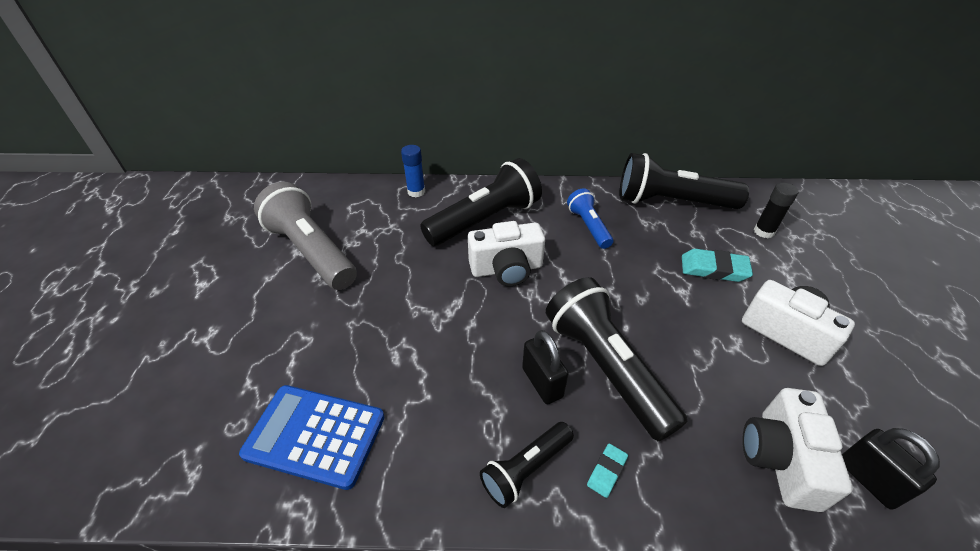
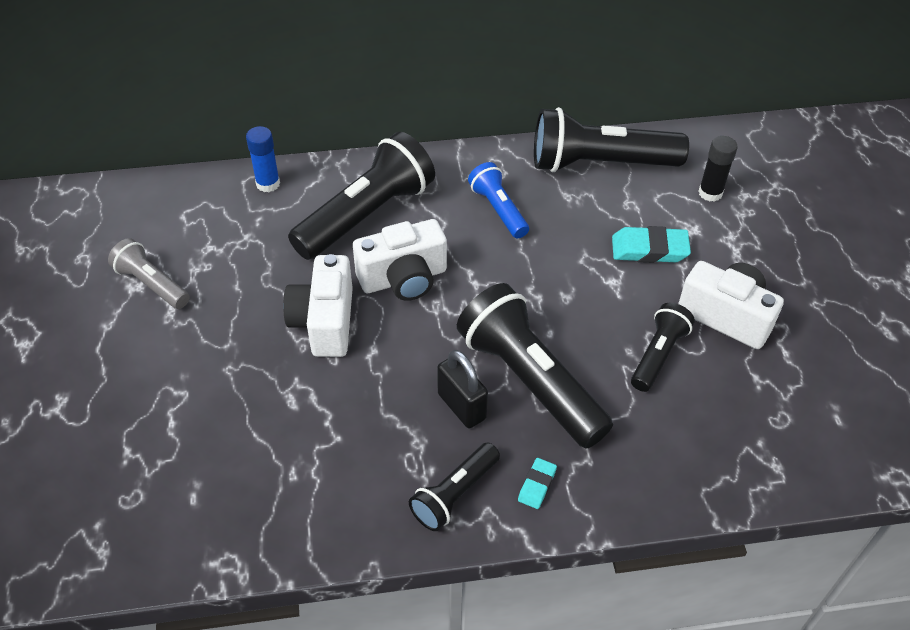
camera: 10 degrees left, 5 degrees up
(311, 251) = (151, 284): grey flashlight -> grey flashlight, size x0.54
(315, 435) = (223, 494): blue calculator -> none
(724, 359) = (658, 355): none -> black flashlight
(780, 458) = (708, 449): white camera -> white camera (324, 322)
(868, 479) = (790, 456): black padlock -> none

